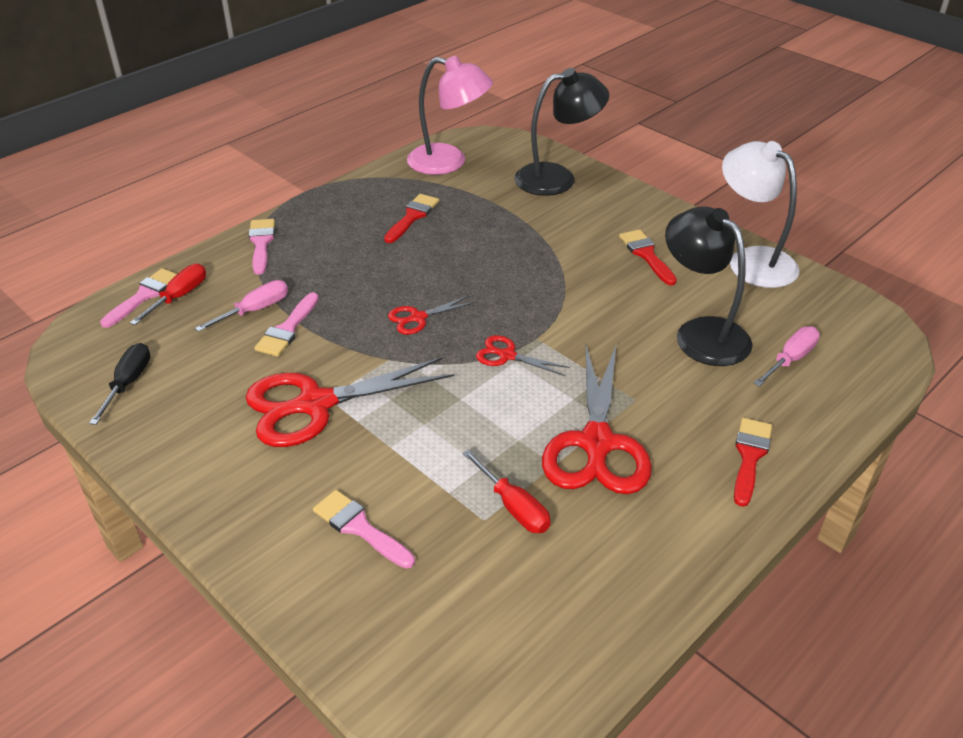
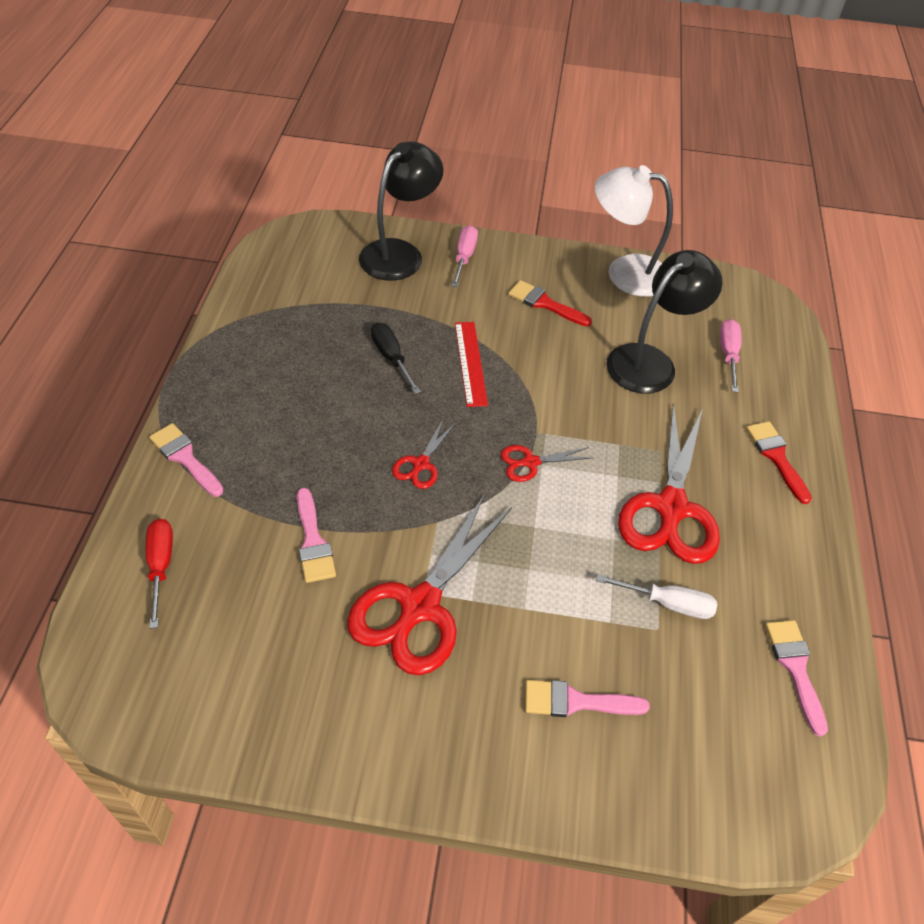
camera: 40 degrees left, 10 degrees up
(128, 383) = (213, 695): black screwdriver -> black screwdriver (391, 358)
(144, 296) = (119, 586): pink brush -> pink brush (795, 668)
(254, 310) = (259, 539): pink screwdriver -> pink screwdriver (464, 258)
(412, 217) = (308, 355): red brush -> none
(449, 162) = (283, 276): pink lamp -> none
(513, 506) = (667, 603): red screwdriver -> white screwdriver
(533, 270) = (470, 363): none -> red ruler
(596, 443) = (671, 507): red scissors -> red scissors turned 45 degrees clockwise
(701, 333) = (650, 361): black lamp -> black lamp turned 120 degrees clockwise

